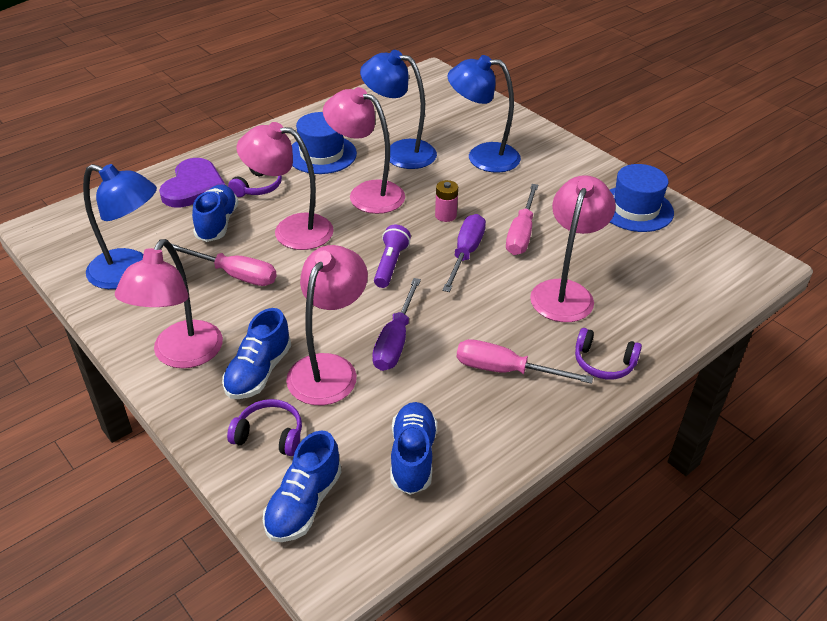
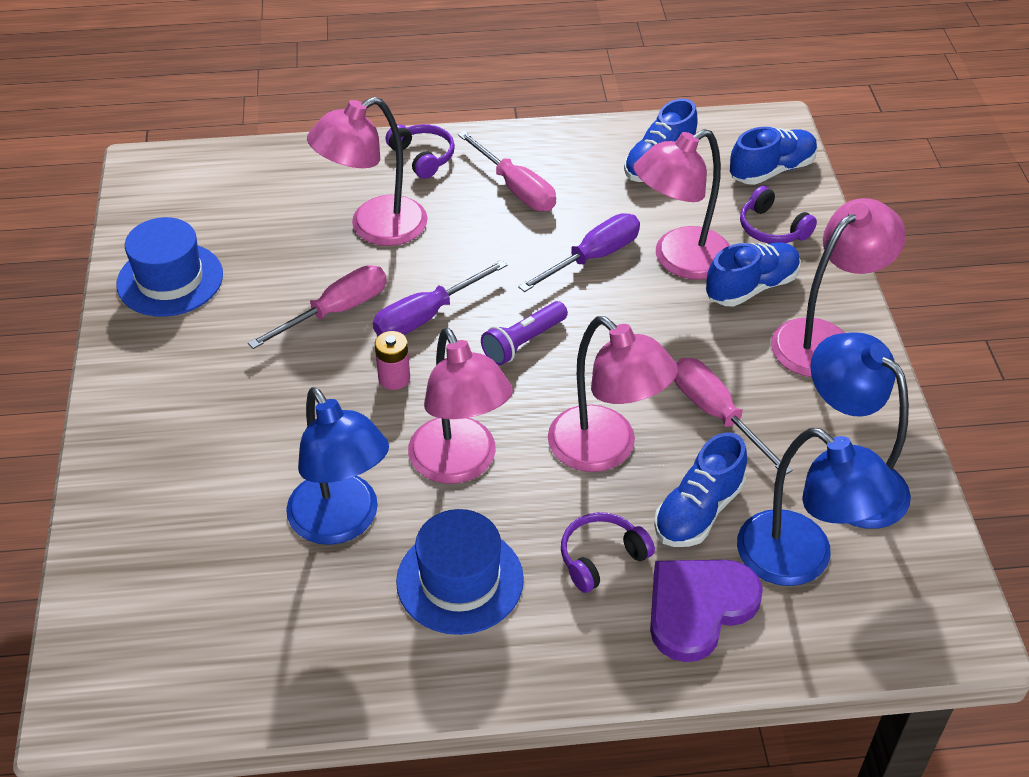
camera: 145 degrees left, 5 degrees up
(482, 157) = (240, 452): blue lamp -> blue lamp (800, 560)

